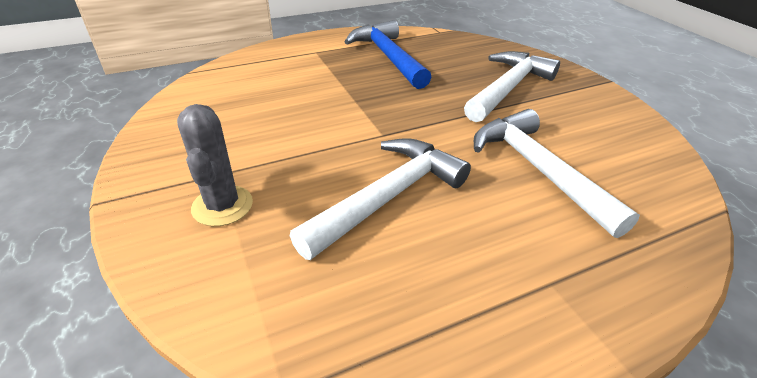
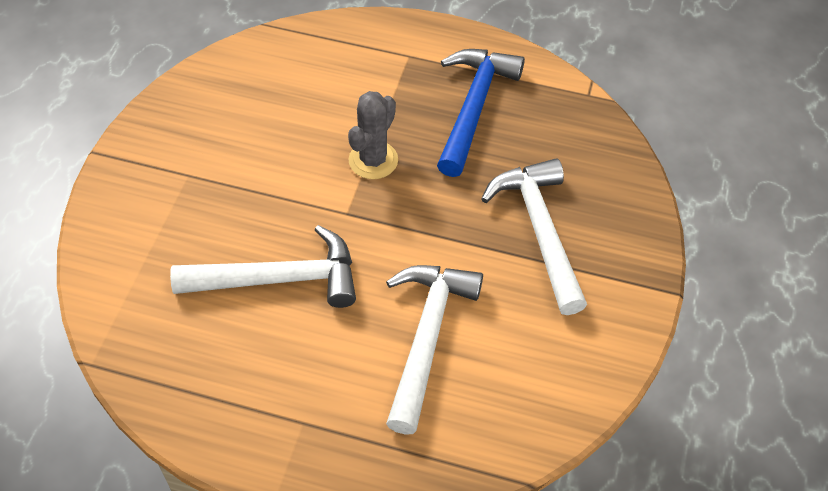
camera: 40 degrees right, 15 degrees up
(222, 206) = (165, 208): grey cactus -> grey cactus (373, 160)
(508, 88) = (539, 231): white hammer -> white hammer turned 90 degrees counterclockwise

